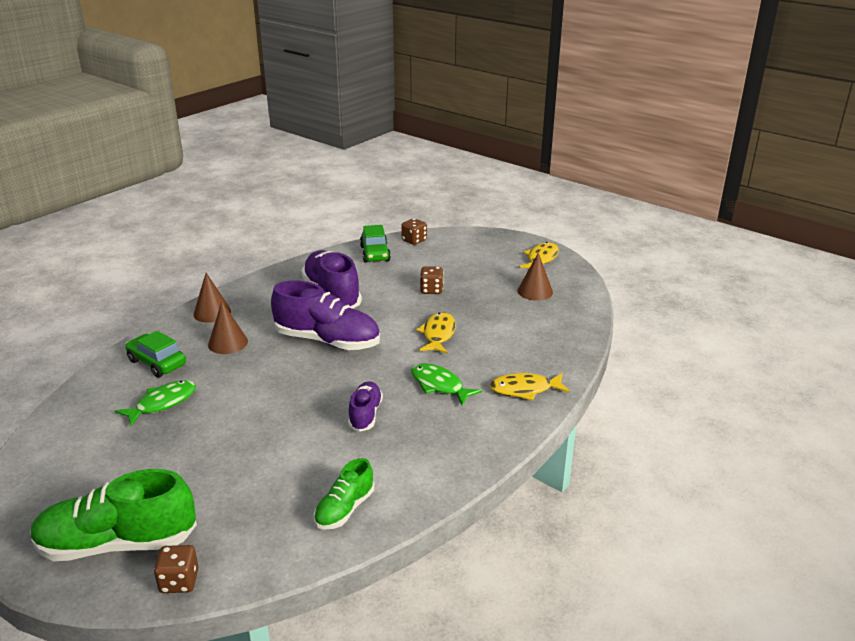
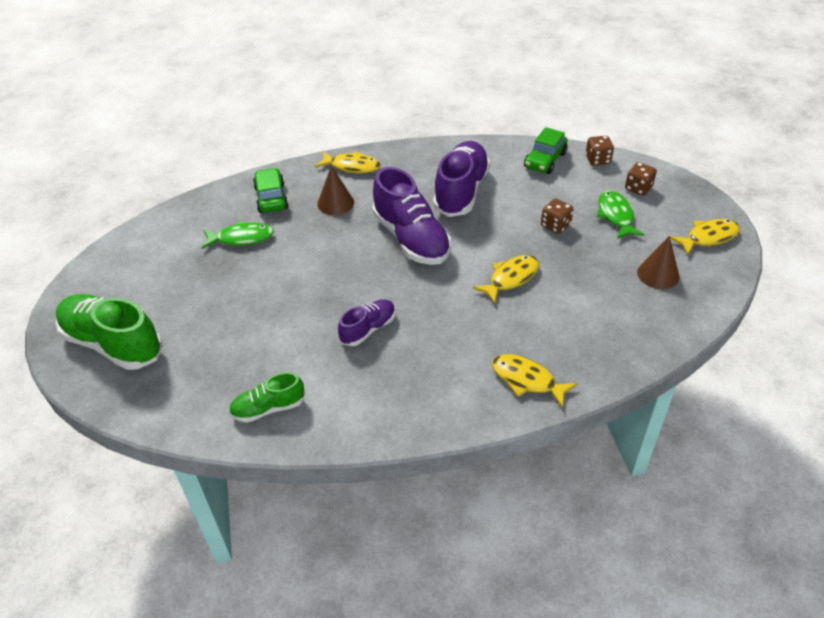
camera: 40 degrees right, 15 degrees up
(179, 581) = (118, 398): brown dice -> brown dice (638, 188)
(212, 312) = (352, 166): brown cone -> yellow fish
(439, 385) = (456, 333): green fish -> green fish (616, 215)

